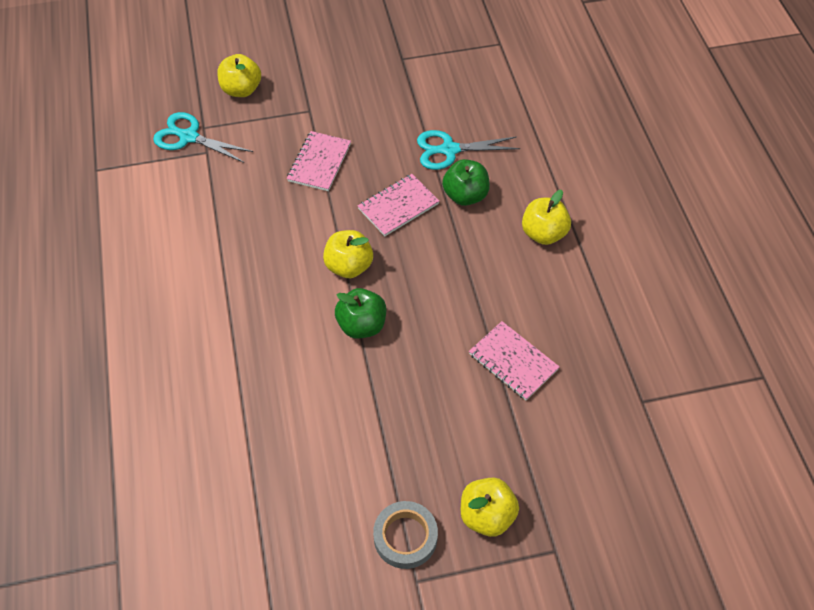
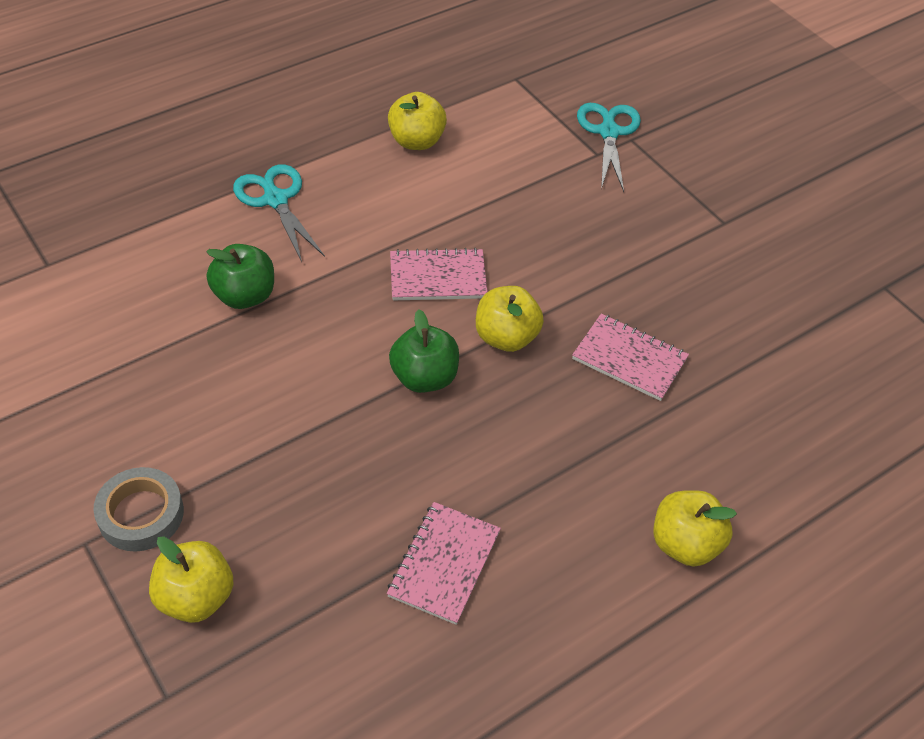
camera: 65 degrees right, 5 degrees down
(241, 90) = (711, 152): yellow apple -> yellow apple (416, 141)
(319, 162) = (648, 258): pink notebook -> pink notebook (438, 277)
(449, 150) = (761, 386): turquoise scissors -> turquoise scissors (275, 199)
(465, 195) = (693, 428): green apple -> green apple (245, 296)

